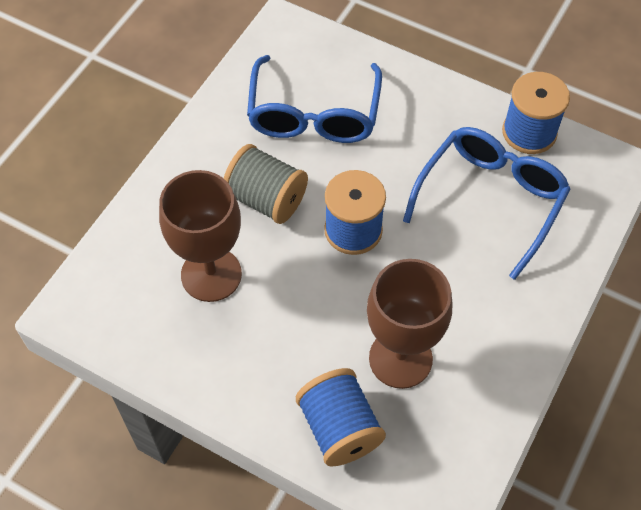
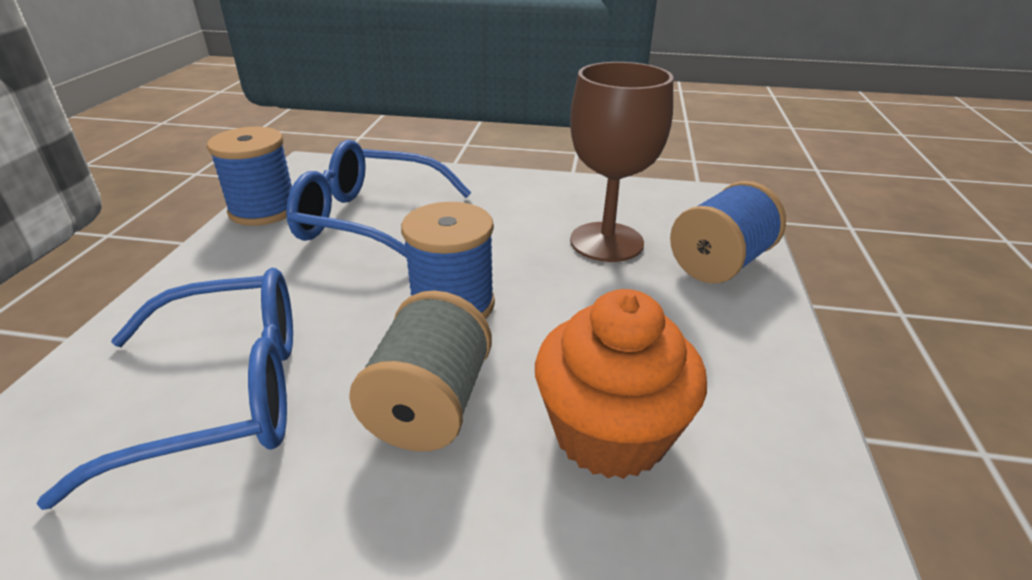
camera: 110 degrees left, 25 degrees down
(211, 274) = (610, 433): brown goblet -> orange cupcake

